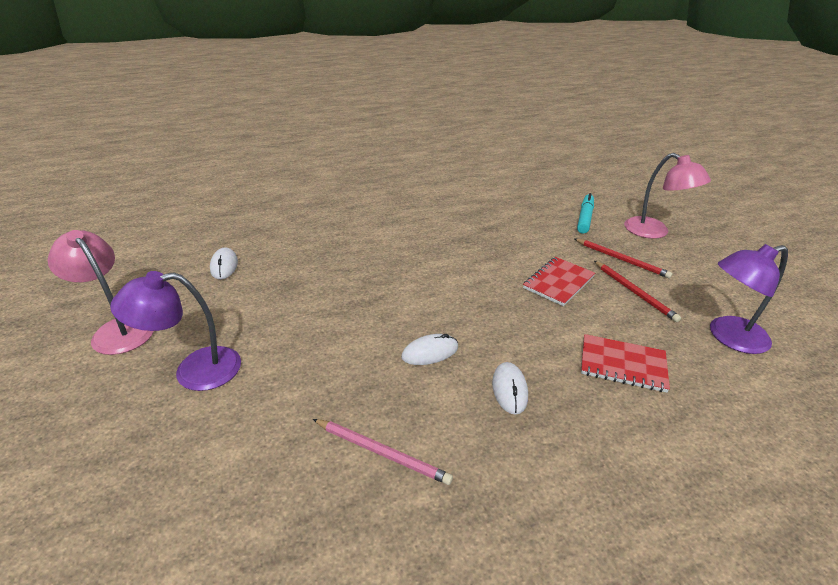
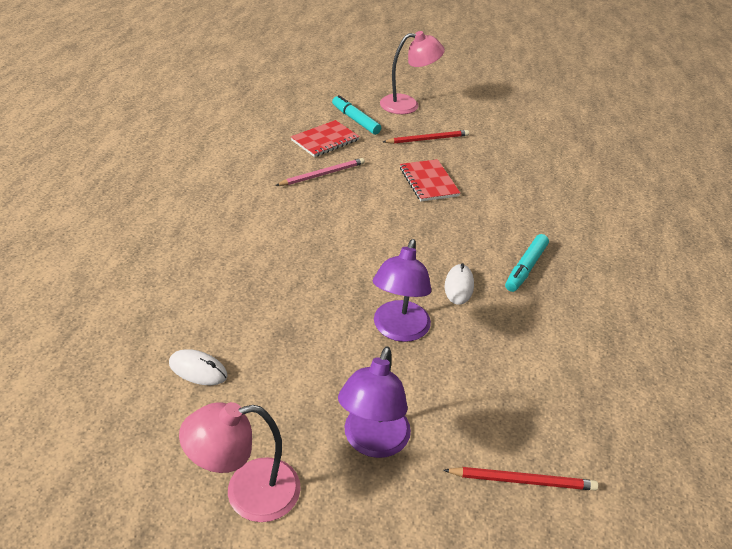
camera: 60 degrees left, 5 degrees up
(382, 452) = (546, 357): pink pencil -> pink pencil (322, 174)
(509, 389) = (525, 268): white mouse -> turquoise marker
(622, 364) = (536, 208): red notebook -> red notebook (325, 140)
(634, 292) = (469, 158): red pencil -> red pencil (523, 480)
(729, 337) = (542, 154): purple lamp -> purple lamp (398, 330)

